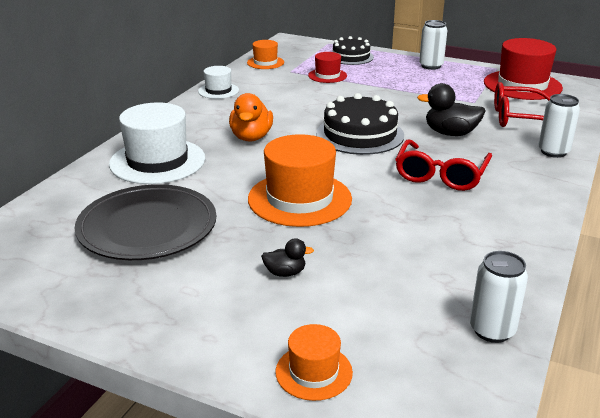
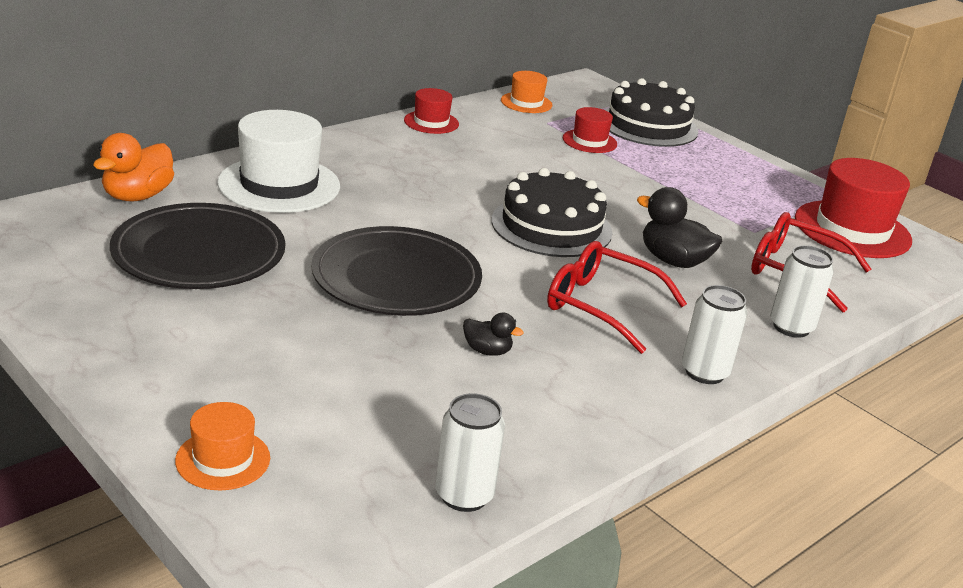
camera: 20 degrees right, 0 degrees up
(218, 91) = (431, 122): white hat -> red hat
(251, 137) = (413, 190): orange duck -> orange duck (137, 196)
(285, 273) = (296, 351): black duck -> black duck (487, 351)
(299, 199) = (396, 278): orange hat -> black plate
(351, 57) = (648, 125): black cake -> black cake, size x1.53
(431, 66) = (747, 167): white can -> white can (704, 372)
(441, 174) = (602, 306): red glasses -> red glasses turned 75 degrees clockwise

